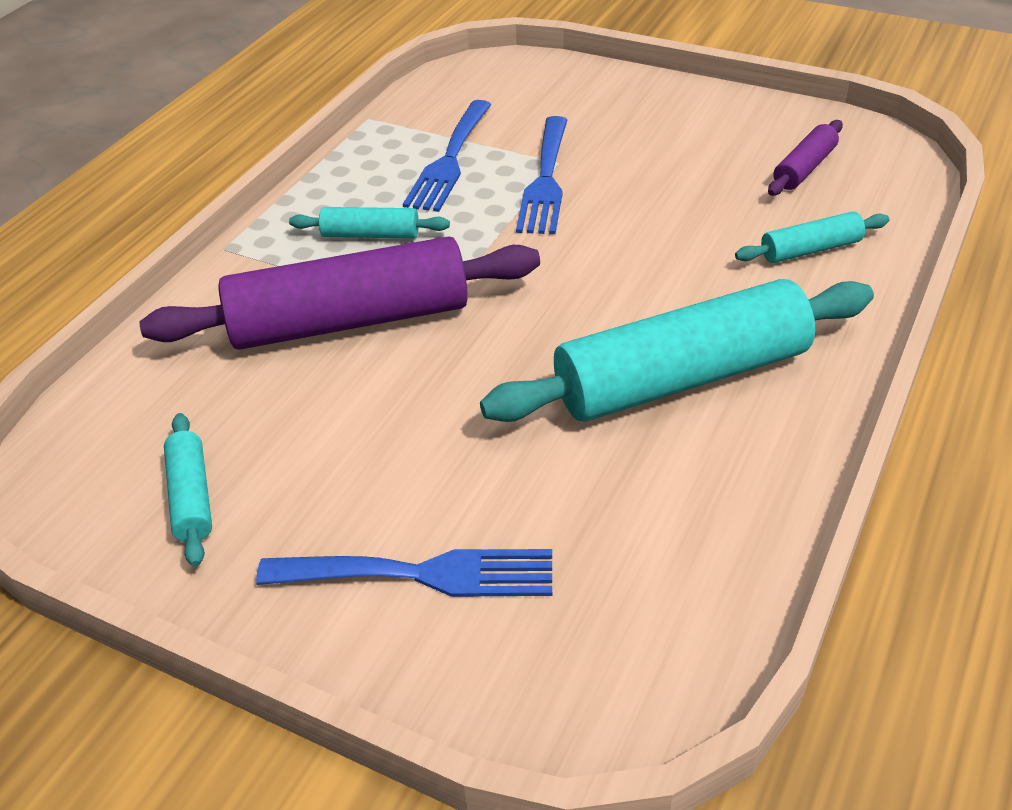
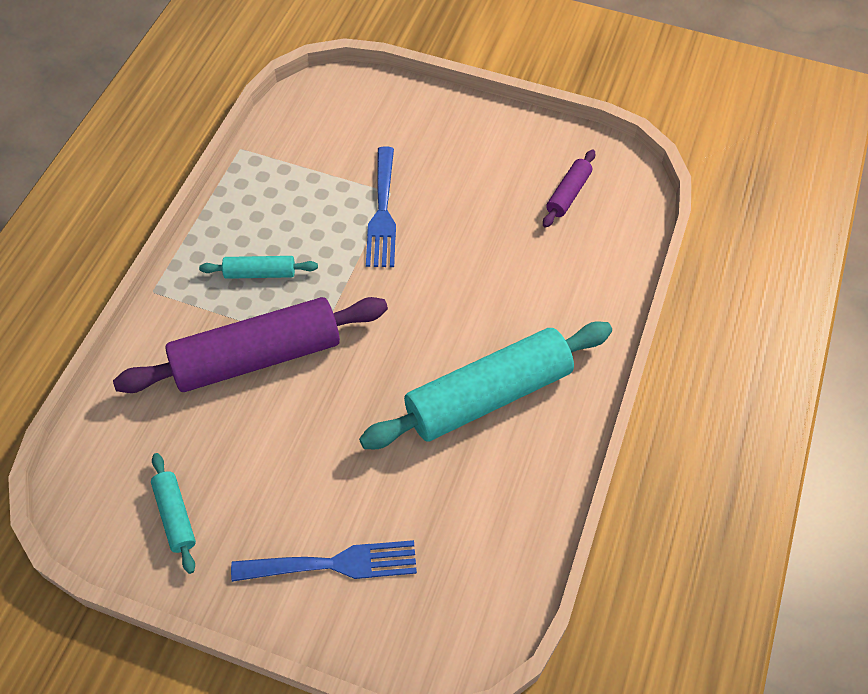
camera: 10 degrees left, 15 degrees up
(449, 160) = (309, 193): blue fork -> none
(810, 249) = (572, 274): turquoise rolling pin -> none

